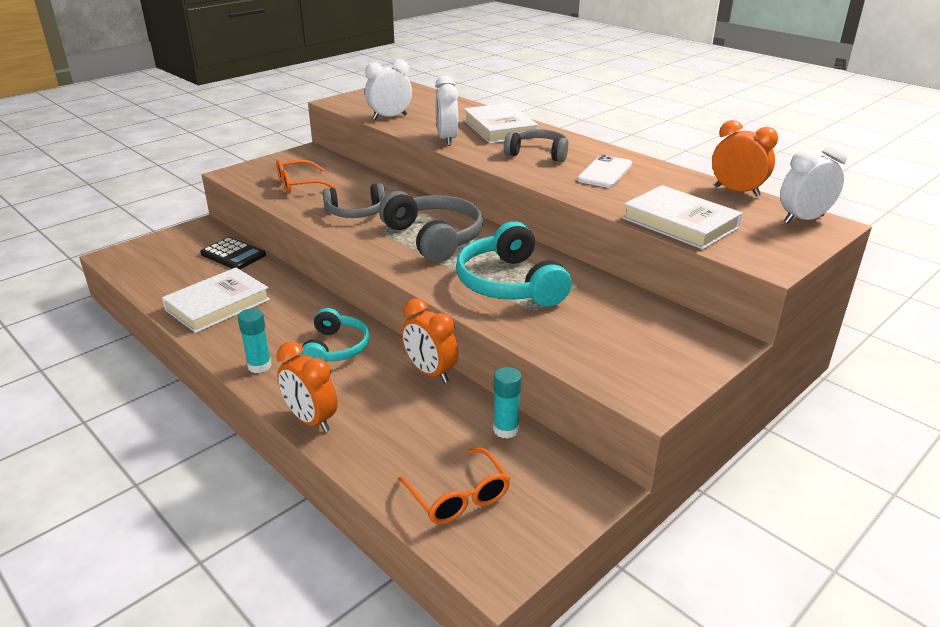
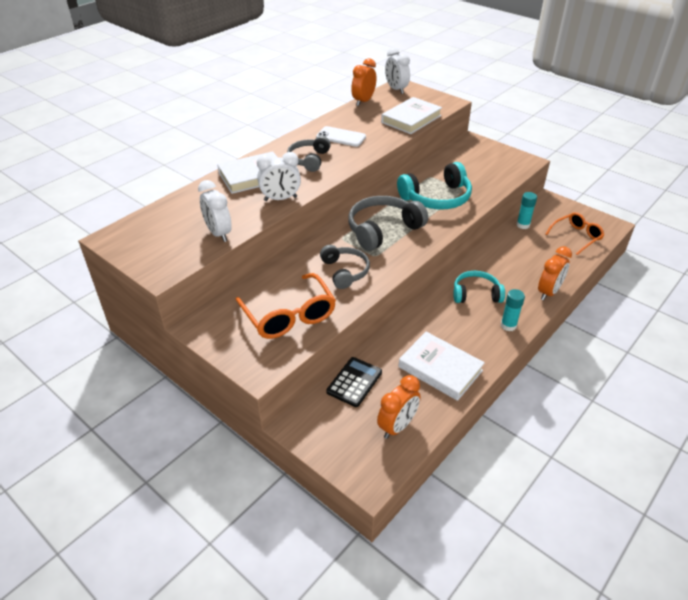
camera: 95 degrees left, 10 degrees up
(299, 185) = (288, 315): orange glasses -> orange glasses, size x1.53
(430, 372) = (486, 253): orange clock -> orange clock (397, 426)

